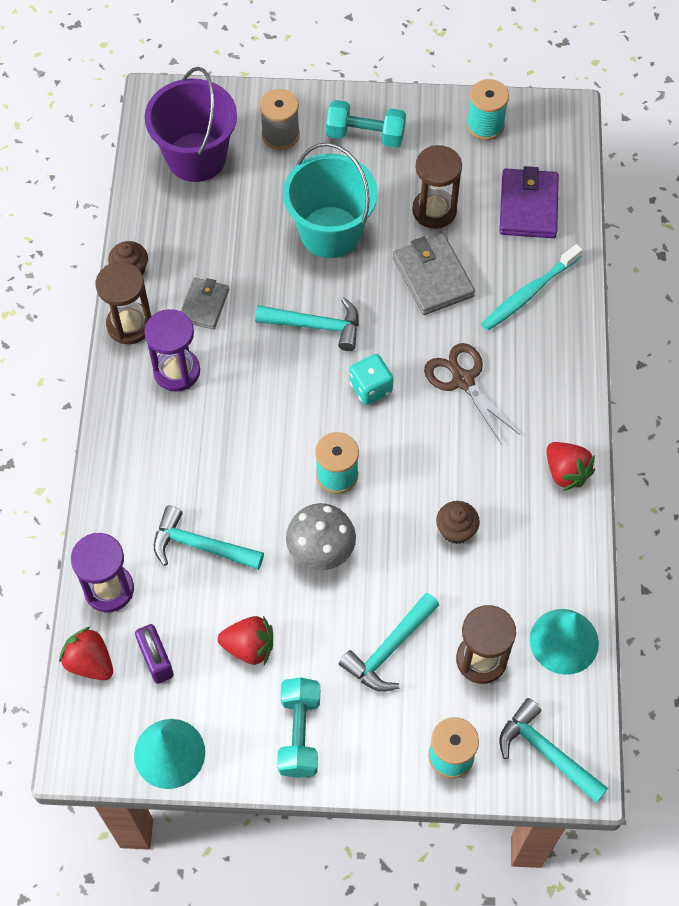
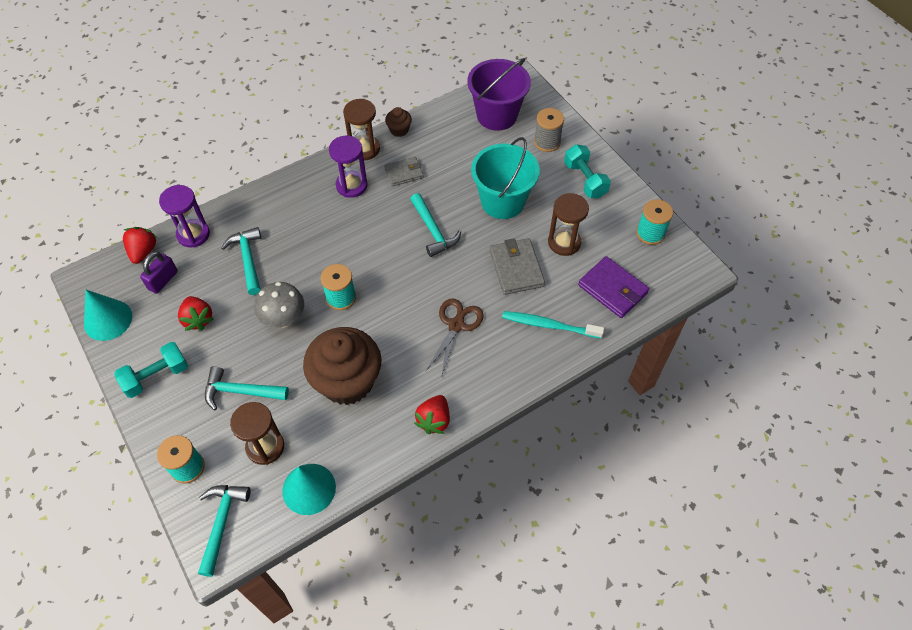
camera: 55 degrees right, 5 degrees down
(370, 388) = (413, 281): turquoise dice -> none
(433, 277) = (516, 268): grey wallet -> grey wallet turned 45 degrees counterclockwise
(456, 530) = (347, 381): brown cupcake -> brown cupcake, size x2.35
(528, 206) = (612, 289): purple wallet -> purple wallet turned 75 degrees clockwise

